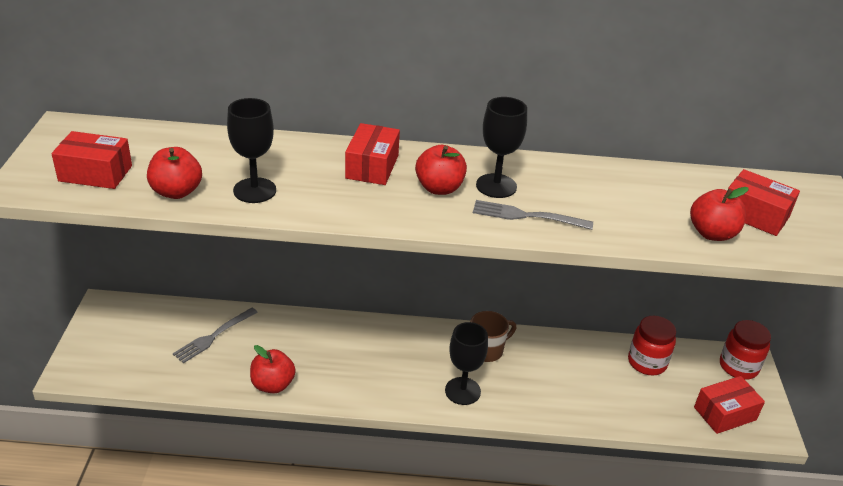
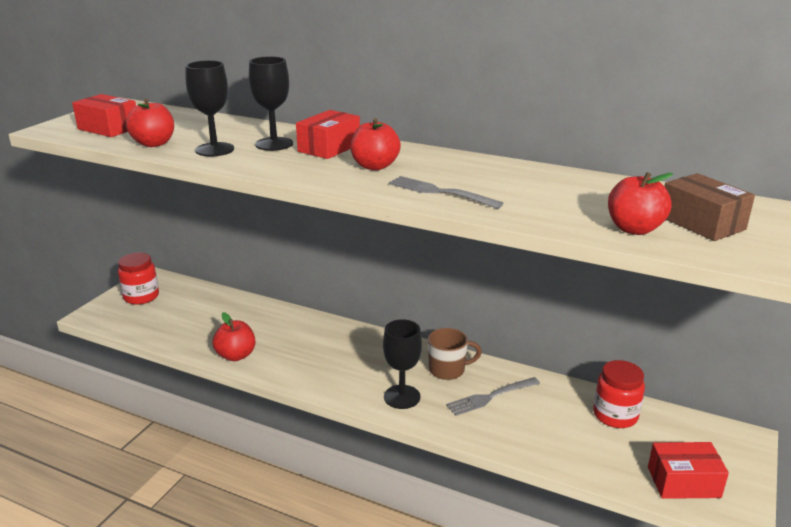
camera: 25 degrees right, 10 degrees down
(214, 336) = (215, 313): grey fork -> grey fork (491, 397)
(496, 186) = (431, 171): black goblet -> black goblet (274, 144)
(738, 366) = (726, 442): red jar -> red jar (141, 297)
(754, 215) = (701, 223): red box -> brown box

